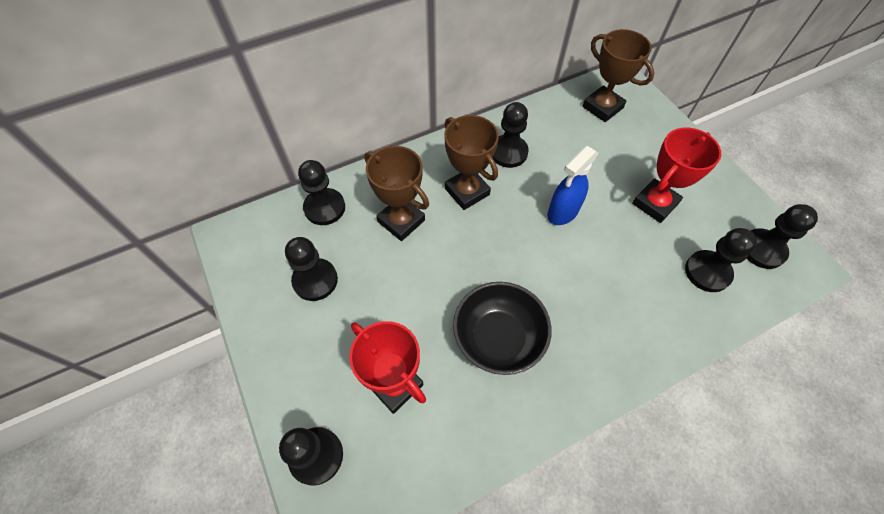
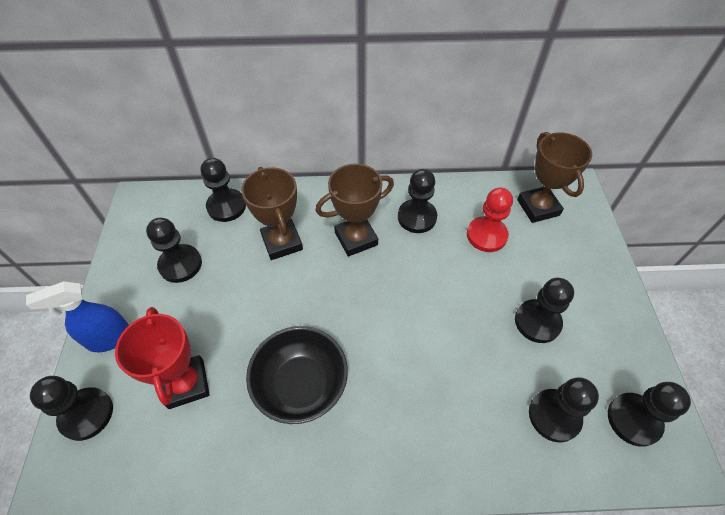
camera: 25 degrees right, 5 degrees down
(467, 191) = (356, 238): brown trophy -> brown trophy turned 75 degrees clockwise
(562, 212) = (435, 293): blue spray bottle -> blue spray bottle (109, 338)
(575, 147) = (486, 235): none -> red pawn
(655, 203) = (537, 322): red trophy -> black pawn

